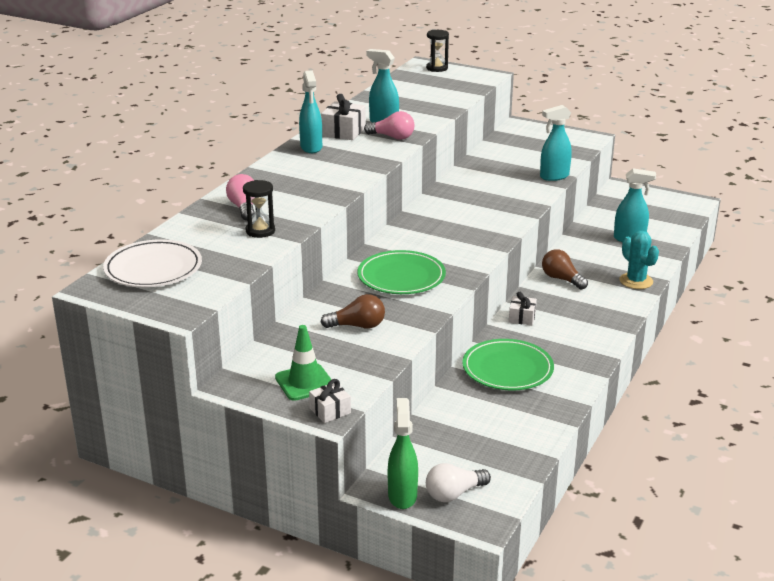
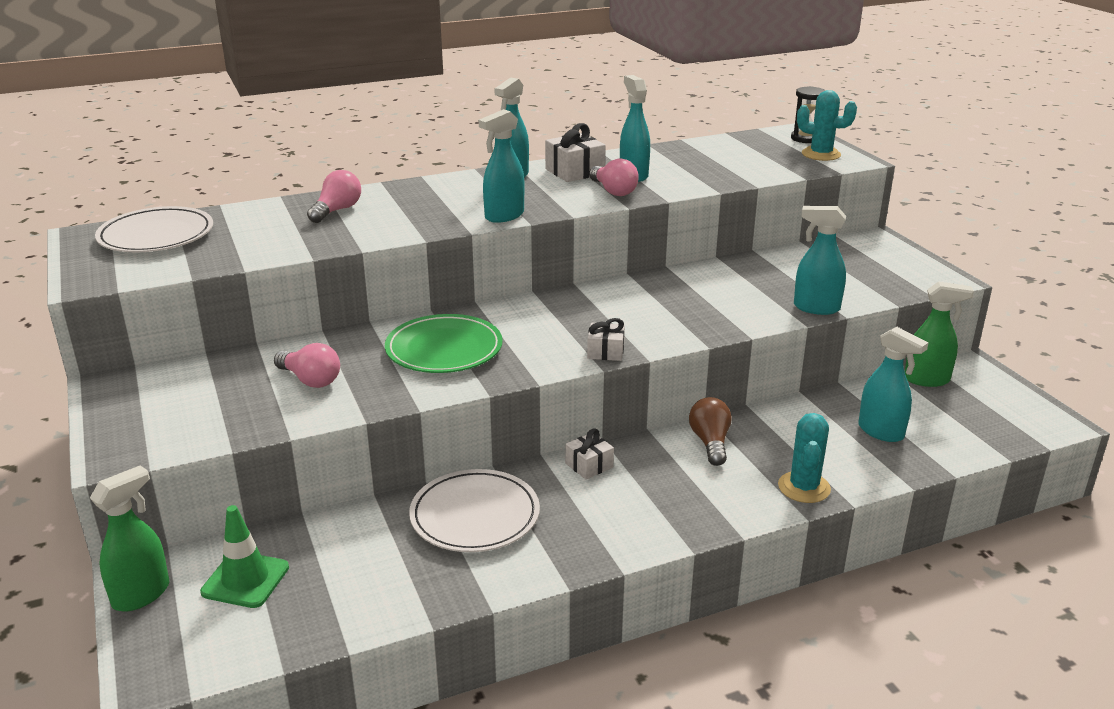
camera: 40 degrees right, 0 degrees up
(260, 231) = (304, 236): black hourglass -> none
(305, 382) = (162, 413): green traffic cone -> green traffic cone (245, 580)
(330, 411) = (125, 452): white gift -> white gift (605, 351)
(357, 326) = (310, 380): brown light bulb -> pink light bulb
(360, 174) = (504, 216): none -> turquoise spray bottle
(454, 494) = (185, 625): white light bulb -> none
(464, 76) = (821, 154): none -> turquoise cactus
(507, 369) = (475, 515): green plate -> white plate
(612, 203) = (927, 380): none -> green spray bottle

